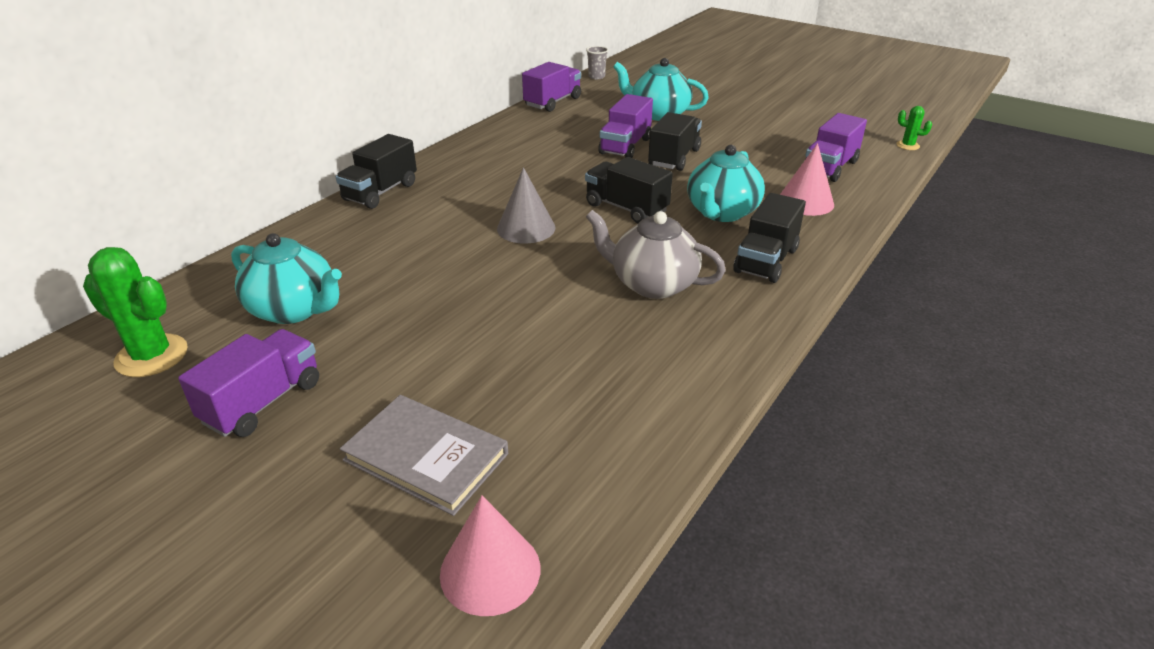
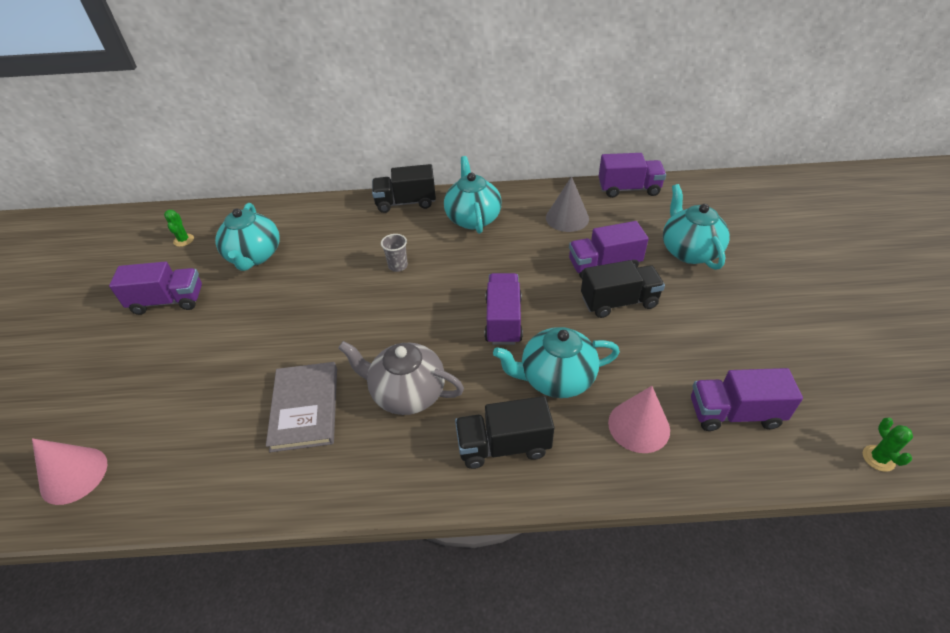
camera: 55 degrees right, 10 degrees up
(151, 356) = (183, 240): green cactus -> green cactus, size x0.51
(426, 457) = (154, 391): grey book -> grey book (305, 408)
(469, 171) = (473, 218): none -> turquoise teapot
(526, 228) = (423, 288): grey cone -> grey cone (567, 218)
(596, 77) = (709, 182): grey cup -> grey cup (398, 266)
(626, 208) = (503, 320): black truck -> purple truck
(652, 284) = (407, 393): grey teapot -> grey teapot turned 60 degrees counterclockwise

